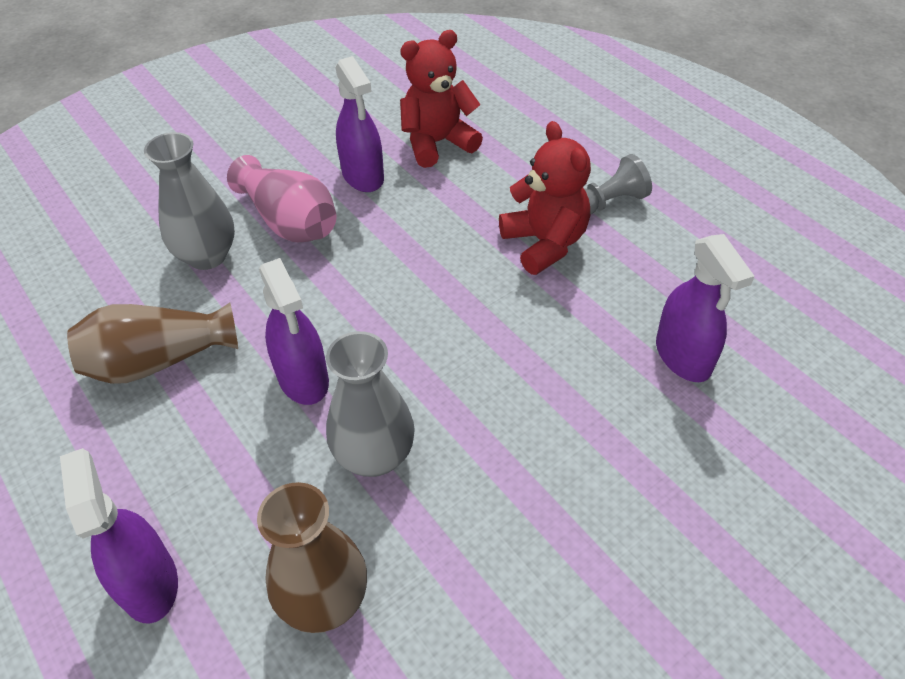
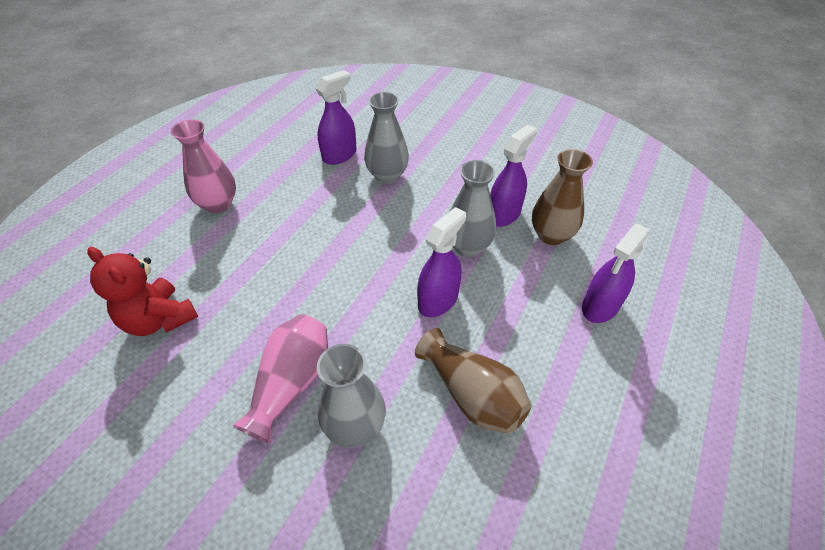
camera: 115 degrees left, 0 degrees up
(363, 176) = (217, 355): purple spray bottle -> purple spray bottle (504, 214)
(545, 243) = (269, 224): red teddy bear -> none
(599, 407) = (387, 175): none -> grey vase
(610, 202) = (218, 204): grey pawn -> pink vase

